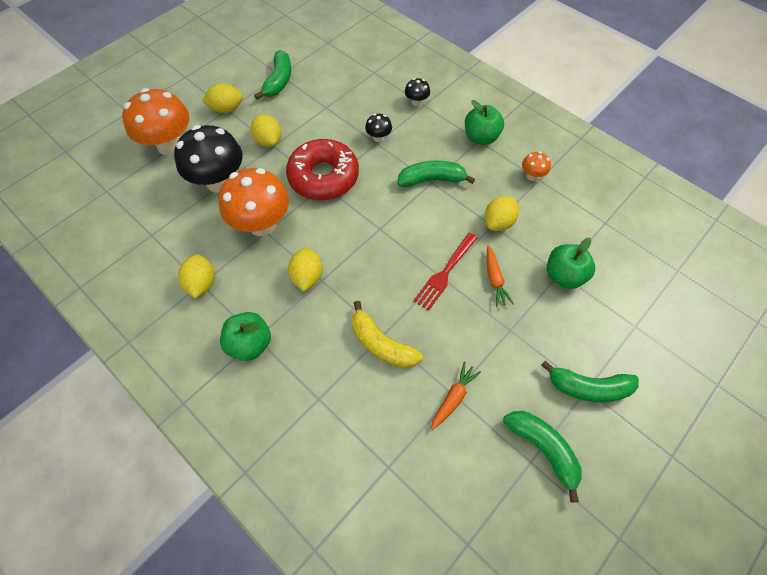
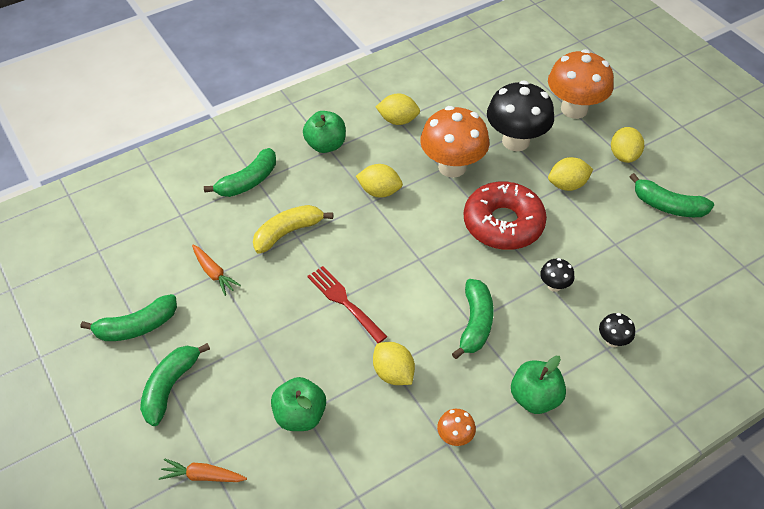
camera: 105 degrees right, 10 degrees down
(321, 408) = (248, 181): none -> green banana
(494, 279) = (321, 345): orange carrot -> orange carrot (203, 476)

